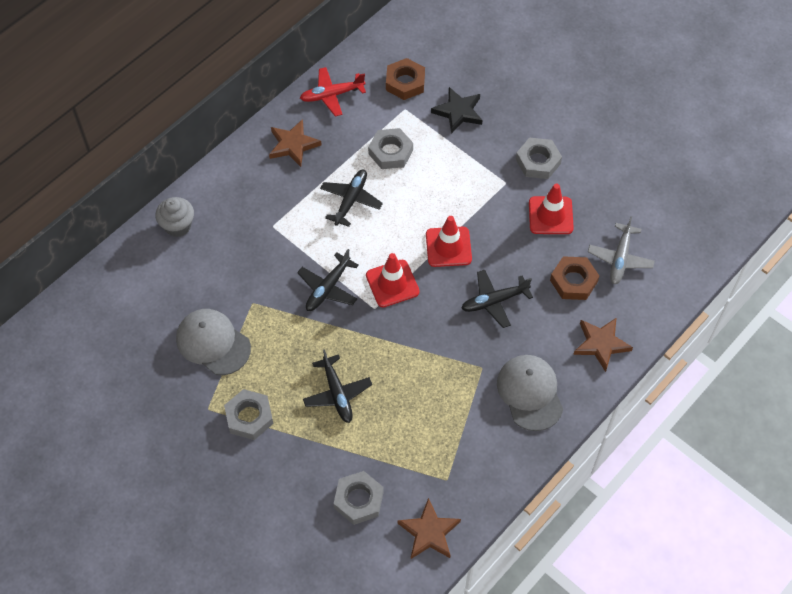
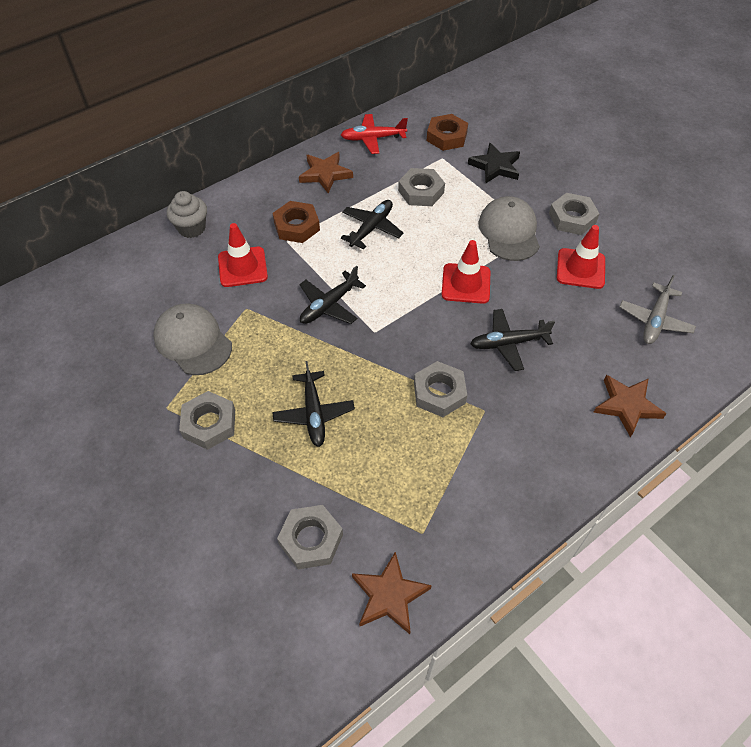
camera: 10 degrees right, 5 degrees down
(392, 283) = (399, 310): red traffic cone -> red traffic cone (242, 267)
(441, 357) = (439, 393): none -> grey nut
(530, 393) = (537, 447): grey cap -> grey cap (509, 232)
(573, 281) = (600, 335): brown nut -> brown nut (296, 226)

